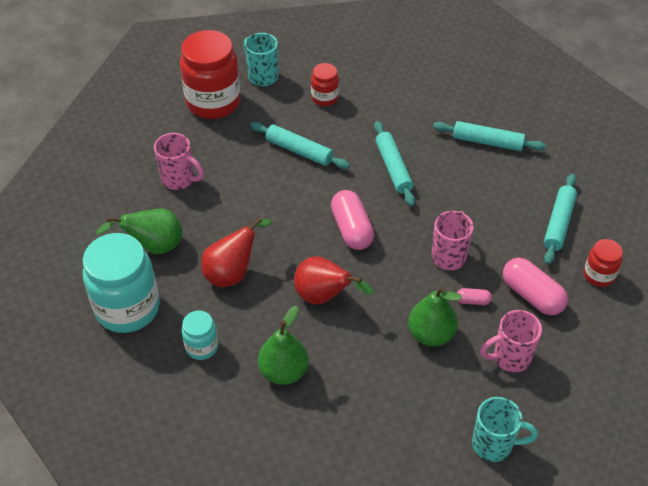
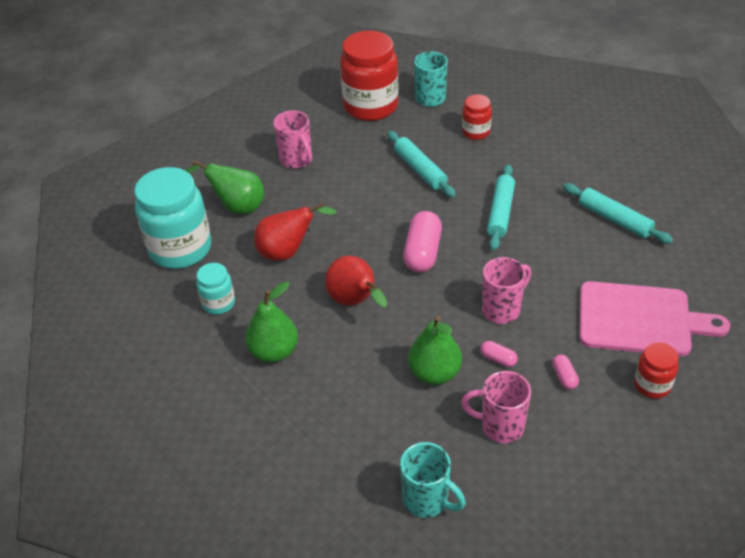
camera: 30 degrees right, 5 degrees down
(532, 295) = (564, 377): pink capsule -> pink capsule, size x0.48
(558, 223) = (640, 320): turquoise rolling pin -> pink cutting board

